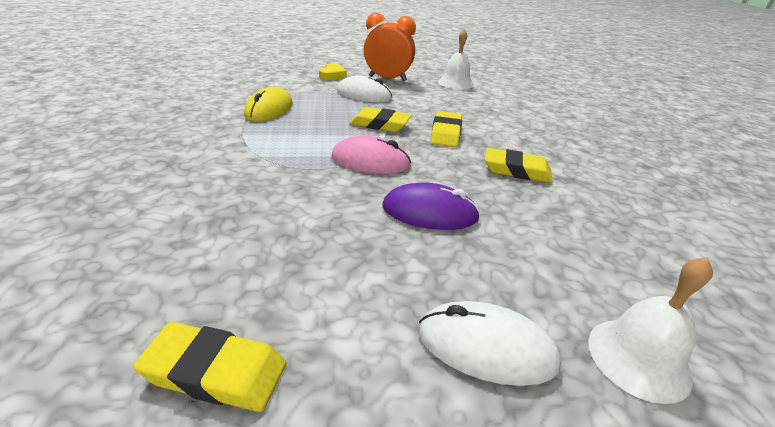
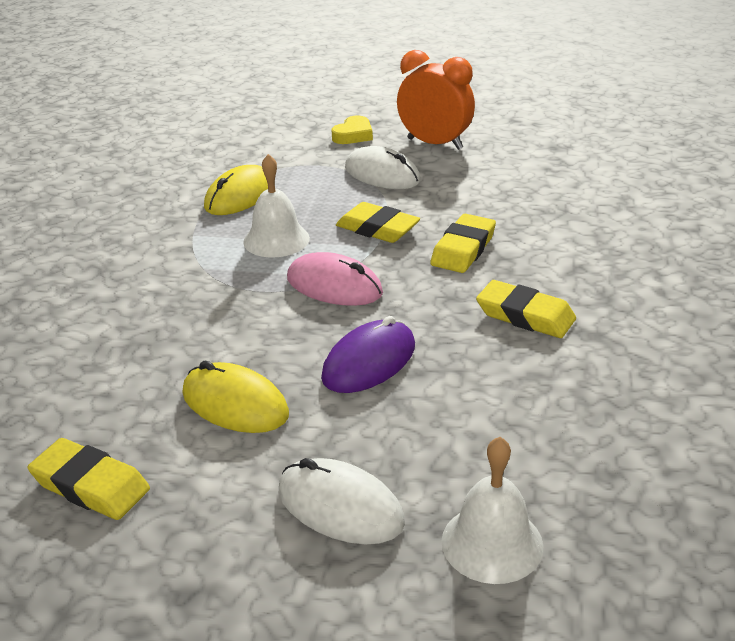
camera: 20 degrees right, 0 degrees up
(336, 260) = (235, 404): none -> yellow mouse
(429, 212) = (369, 362): purple mouse -> purple mouse turned 75 degrees counterclockwise
(455, 83) = (541, 155): white bell -> white bell (276, 240)

